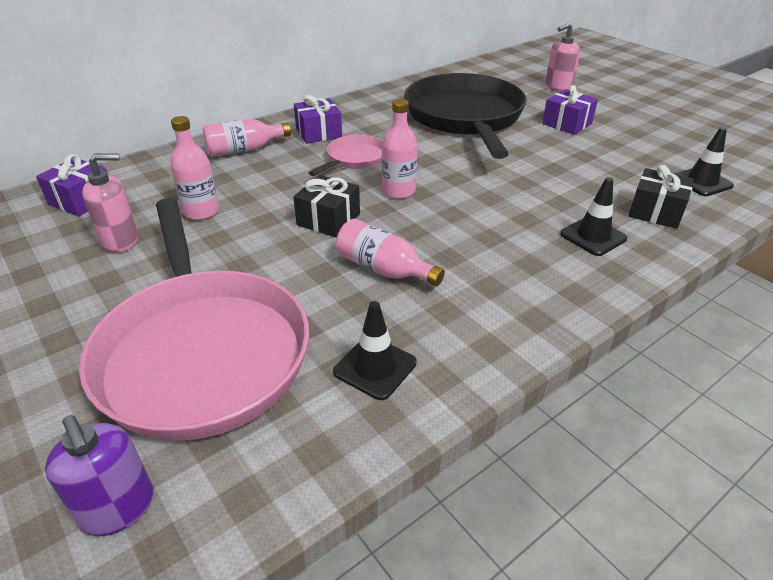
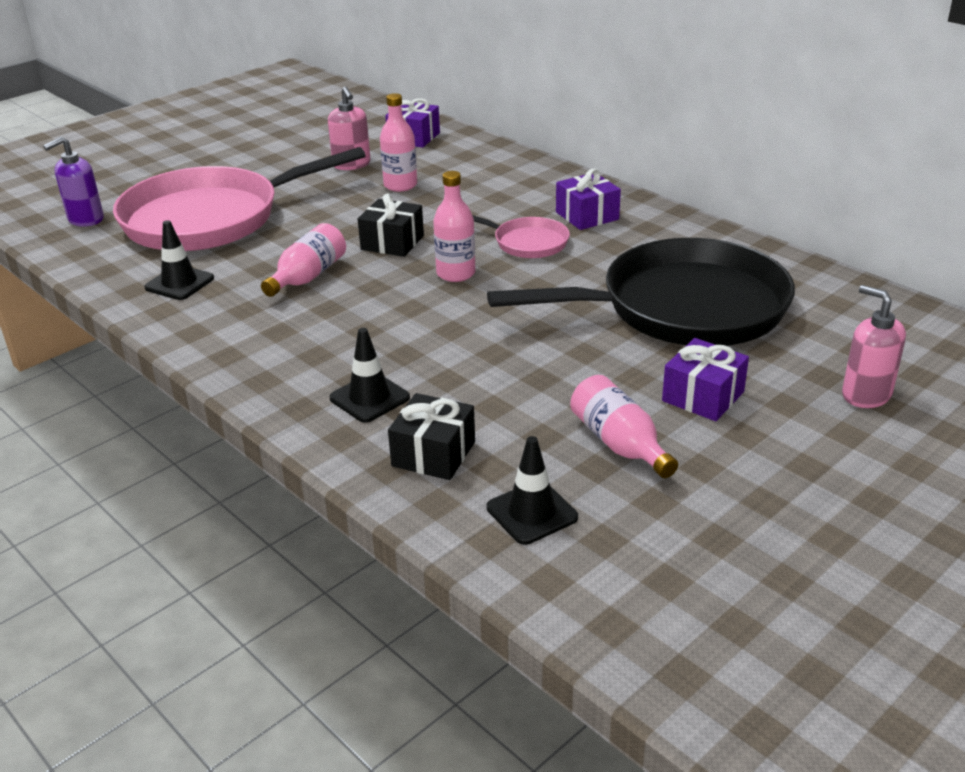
camera: 85 degrees right, 5 degrees down
(244, 150) = (529, 184): pink bottle -> pink bottle (619, 443)

